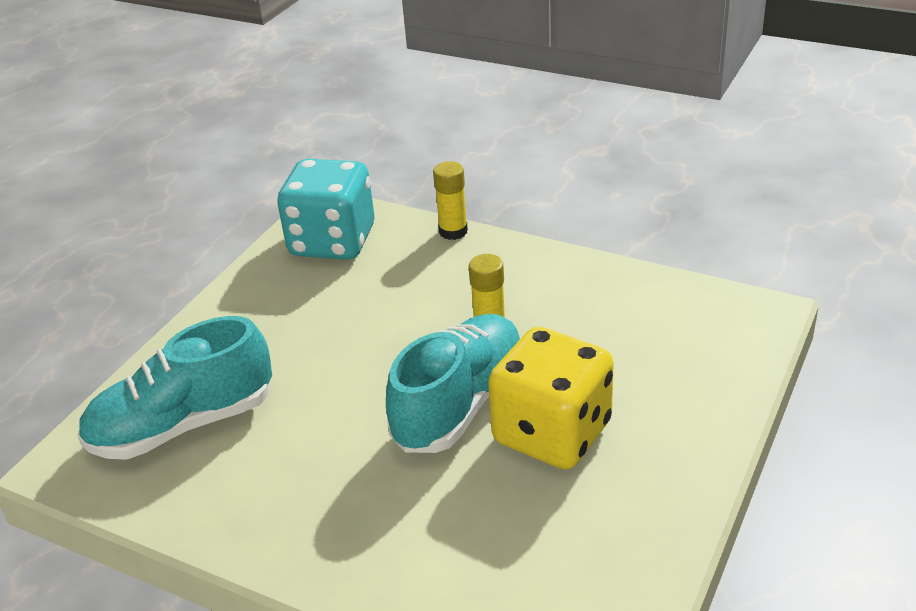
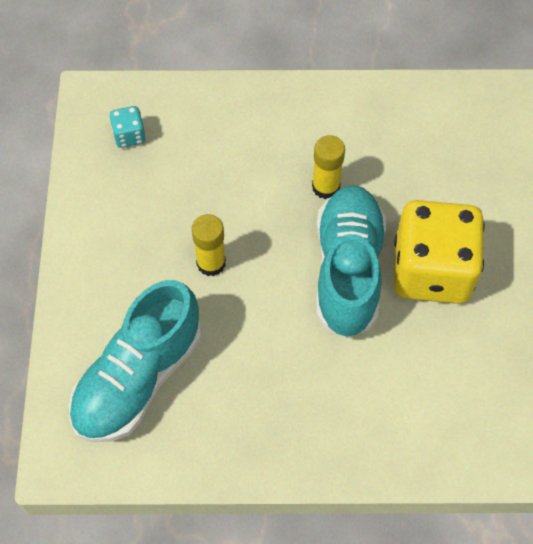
camera: 30 degrees left, 25 degrees up
(332, 242) = (129, 135): turquoise dice -> turquoise dice, size x0.41
(453, 231) = (229, 88): yellow glue stick -> yellow glue stick (211, 263)

